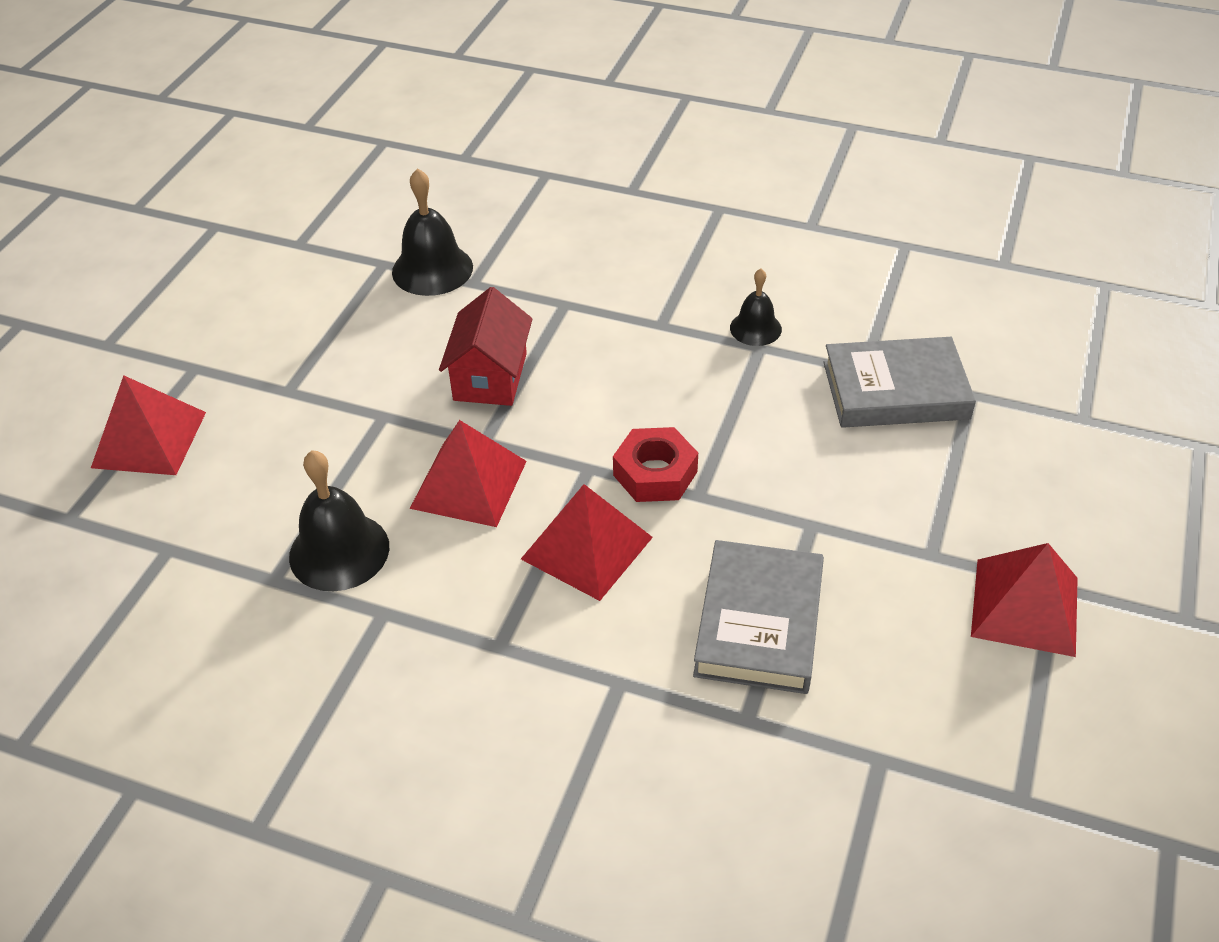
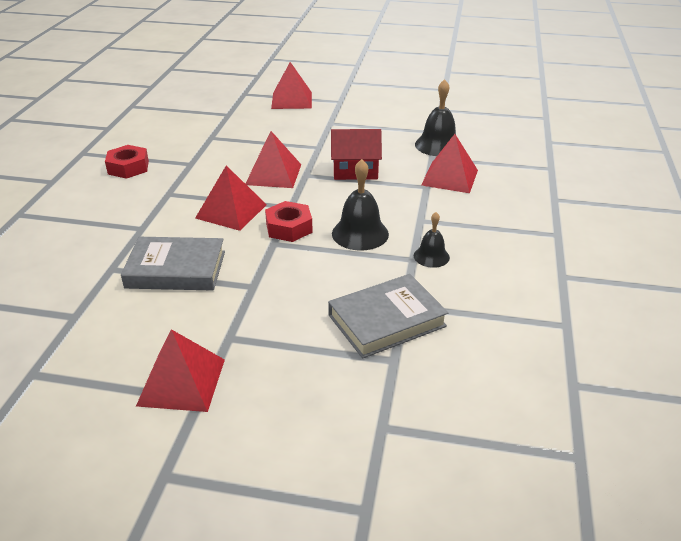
camera: 80 degrees right, 10 degrees down
(339, 551) = (227, 149): black bell -> black bell (360, 233)
(364, 724) = (128, 167): none -> red nut
(543, 275) = (449, 177): none -> red pyramid
(895, 390) = (386, 320): grey book -> grey book turned 75 degrees clockwise

